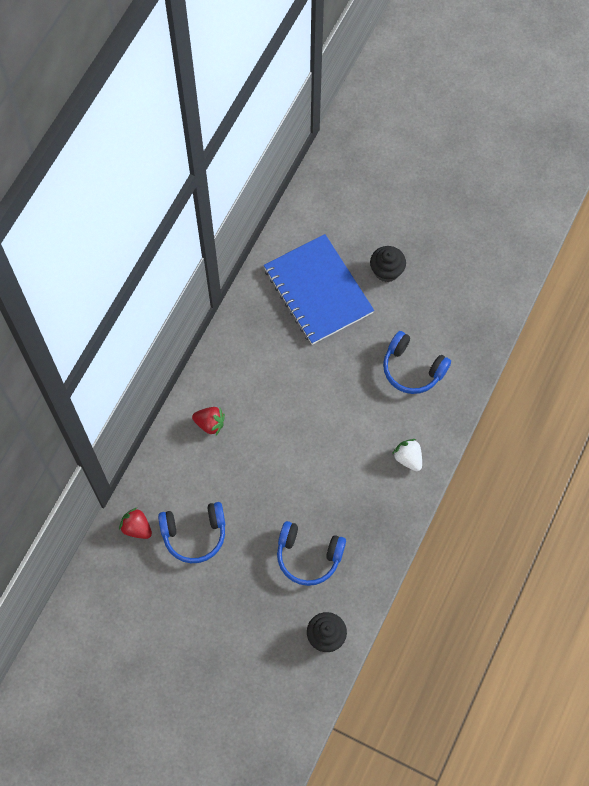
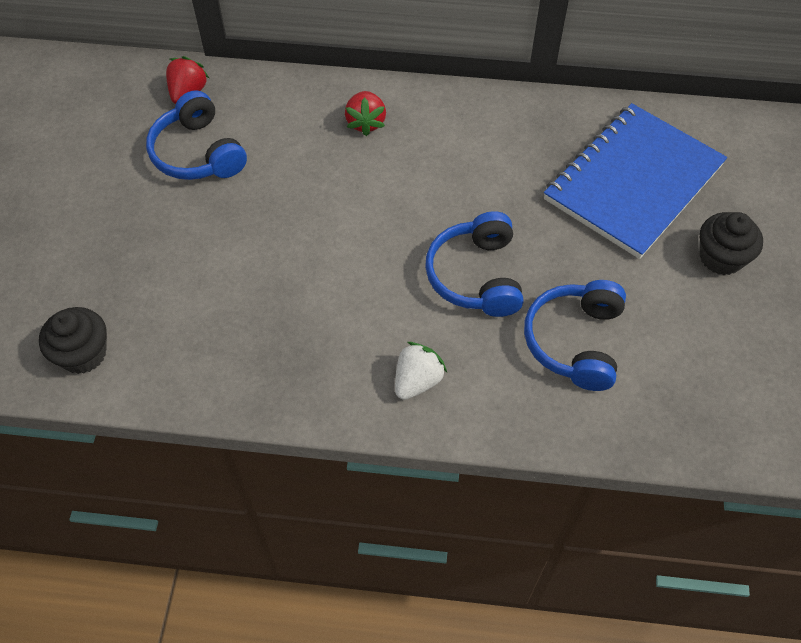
camera: 70 degrees right, 10 degrees down
(308, 556) = (206, 293): blue headphones -> blue headphones (475, 276)

